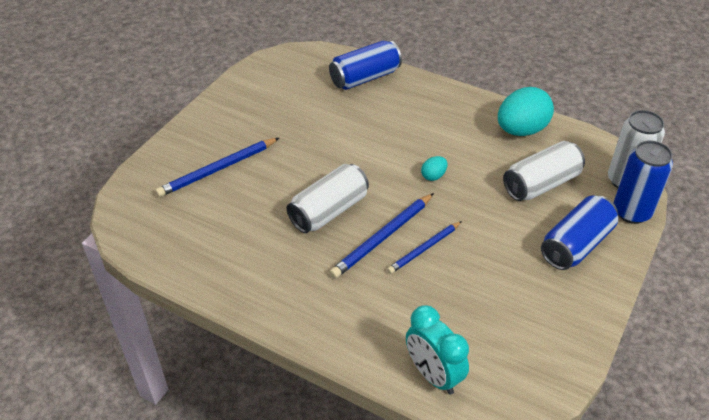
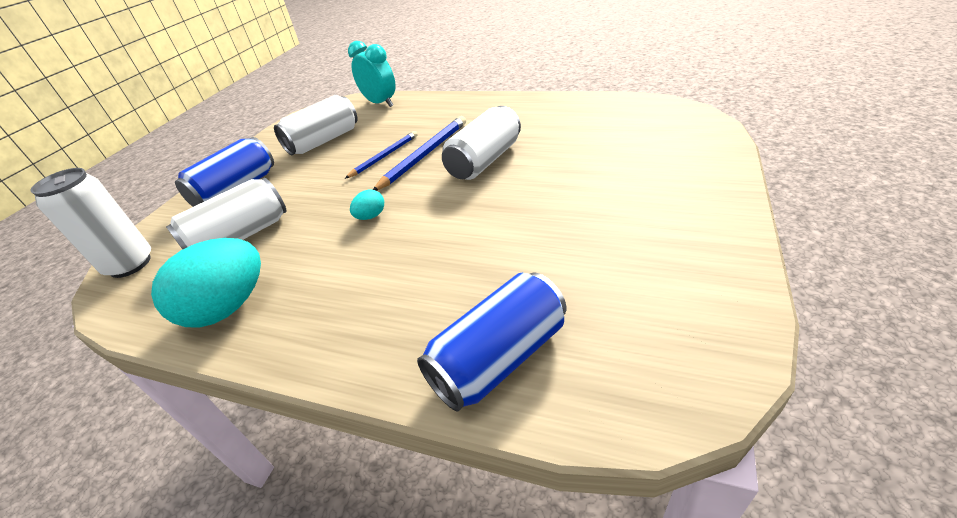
camera: 175 degrees right, 5 degrees down
(218, 170) = (634, 165): blue pencil -> none
(501, 303) = (323, 141): none -> white can
(631, 212) = (154, 231): blue can -> none

